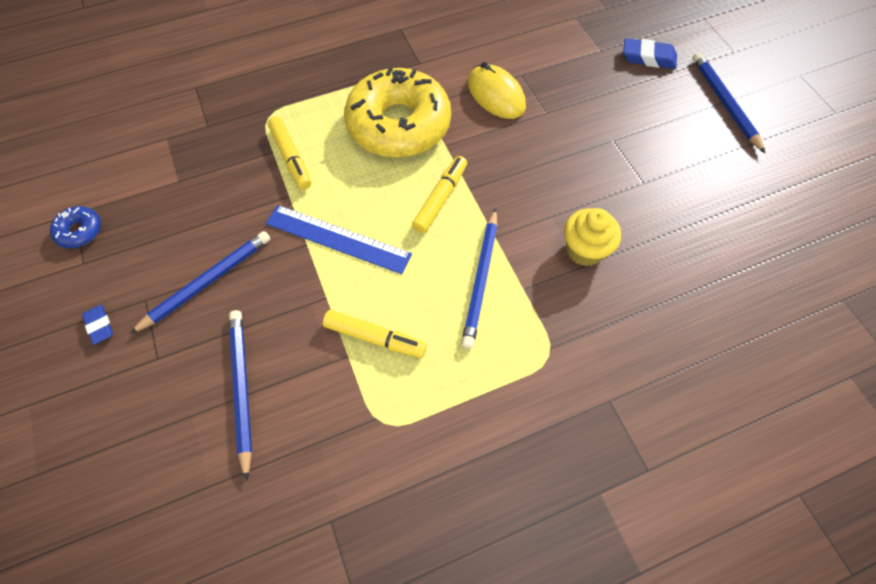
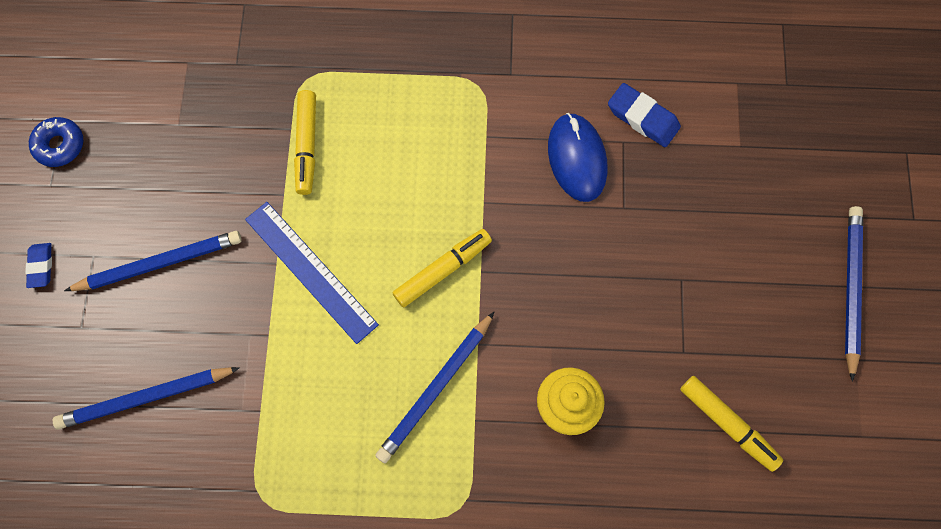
camera: 25 degrees right, 10 degrees up
(241, 388) = (145, 398): blue pencil -> blue pencil turned 120 degrees counterclockwise
(375, 337) = (295, 404): yellow marker -> yellow marker (727, 424)
(399, 125) = (444, 152): yellow donut -> none
(496, 95) = (577, 159): yellow mouse -> blue mouse
(648, 58) = (795, 183): blue eraser -> blue eraser (642, 118)

